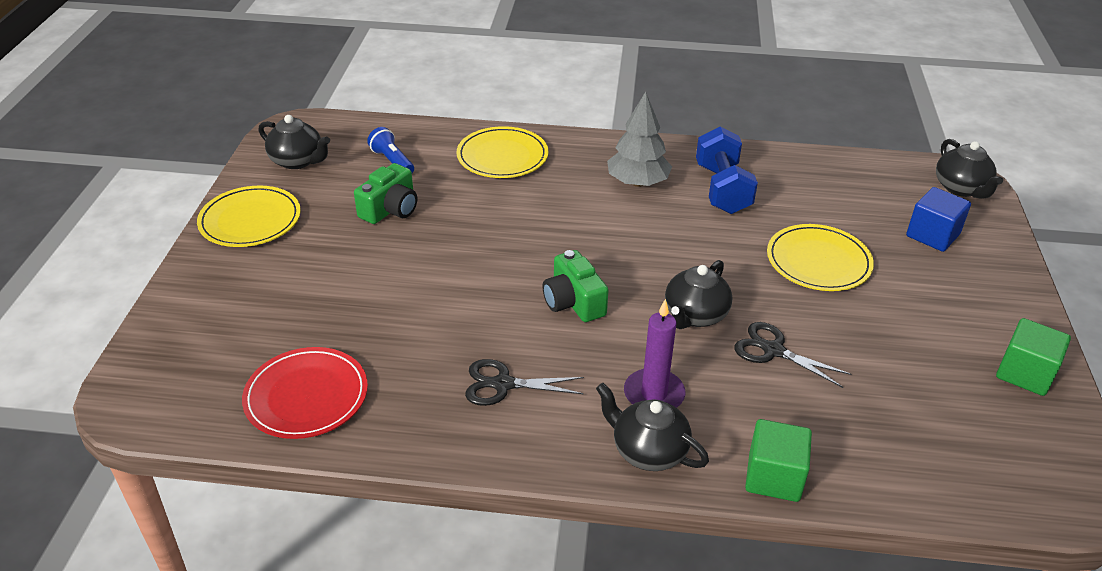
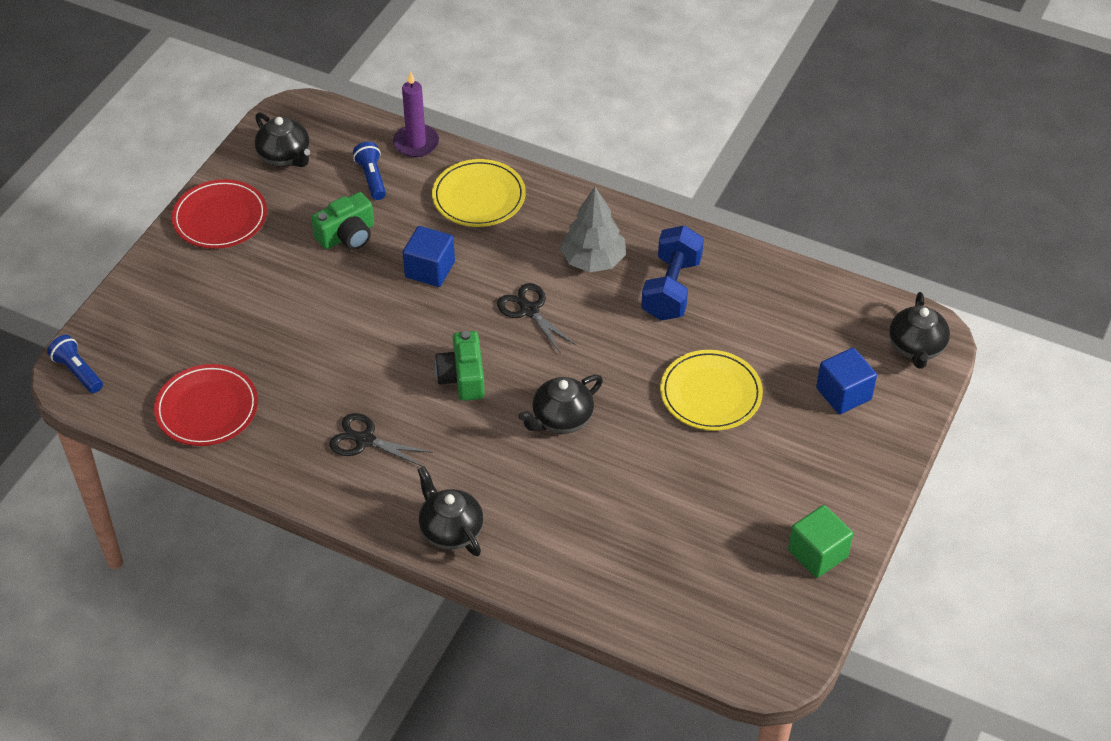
camera: 20 degrees right, 10 degrees up
(133, 395) = (78, 372): none -> blue flashlight
(250, 220) = (220, 218): yellow plate -> red plate
(488, 220) = (430, 269): none -> blue cube
(654, 394) = (483, 483): purple candle -> purple candle (416, 143)
(773, 350) = (609, 471): black scissors -> black scissors (529, 310)
(774, 477) = (537, 580): green cube -> none

